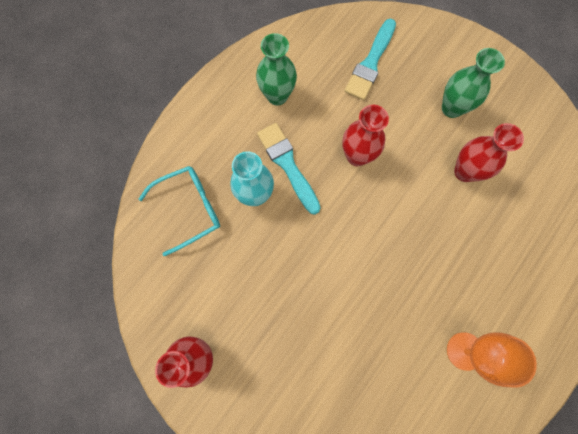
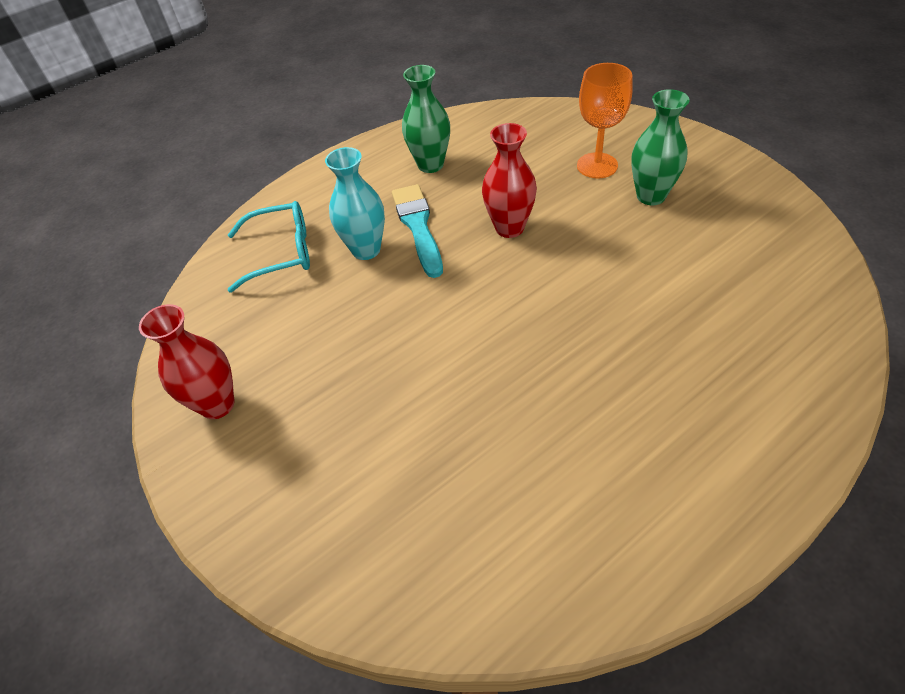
camera: 20 degrees right, 25 degrees down
(370, 63) = (555, 147): turquoise brush -> none
(465, 171) = (654, 259): red vase -> none
(465, 351) = (603, 468): orange goblet -> orange goblet (597, 165)

